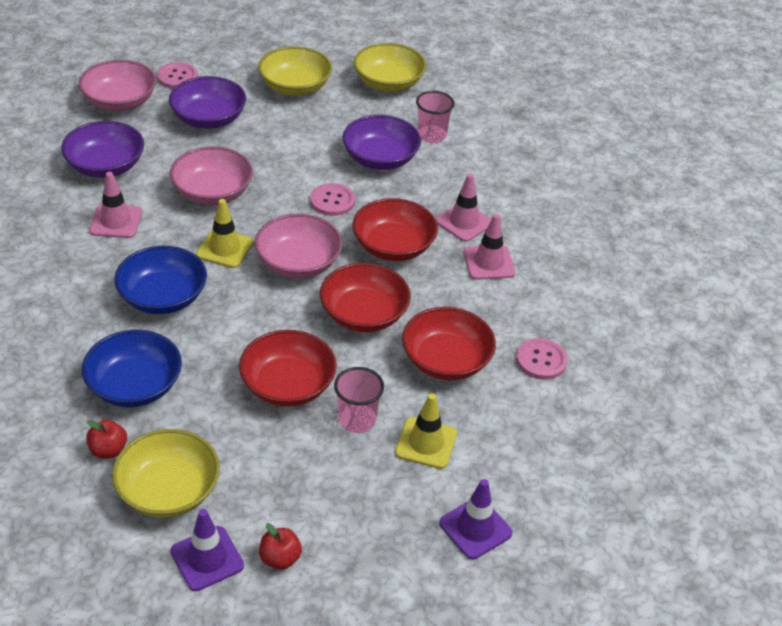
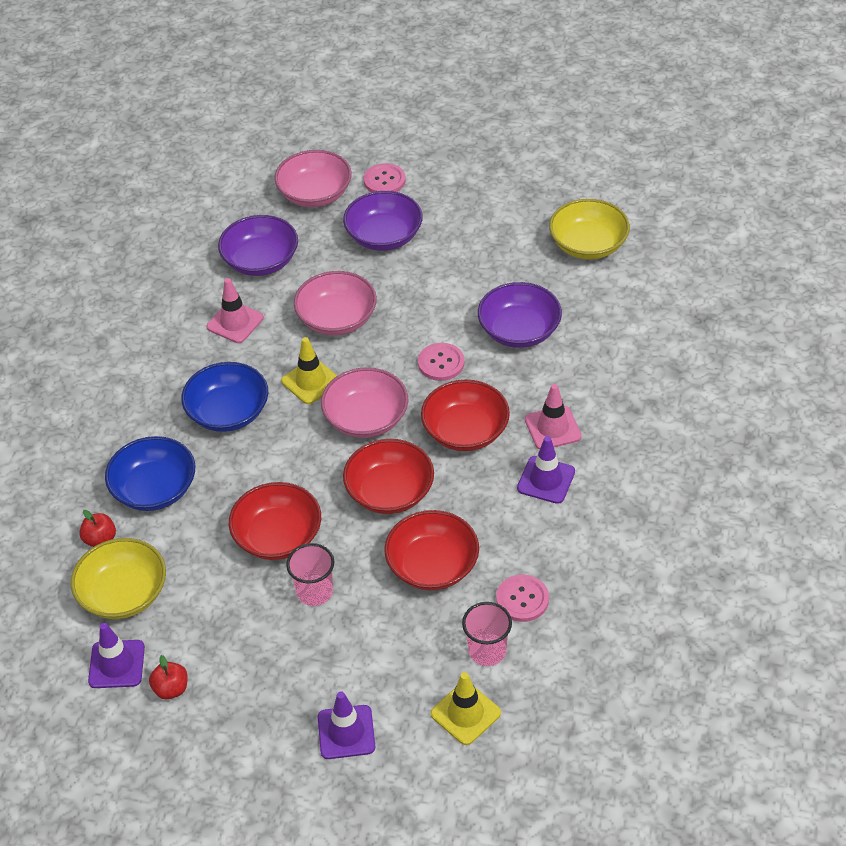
camera: 35 degrees right, 5 degrees up
(295, 87) = (490, 223): yellow bowl -> none
(426, 443) = (359, 637): yellow traffic cone -> yellow traffic cone (465, 713)
(431, 135) = (590, 319): pink cup -> pink cup (487, 651)
(489, 263) = (546, 480): pink traffic cone -> purple traffic cone

